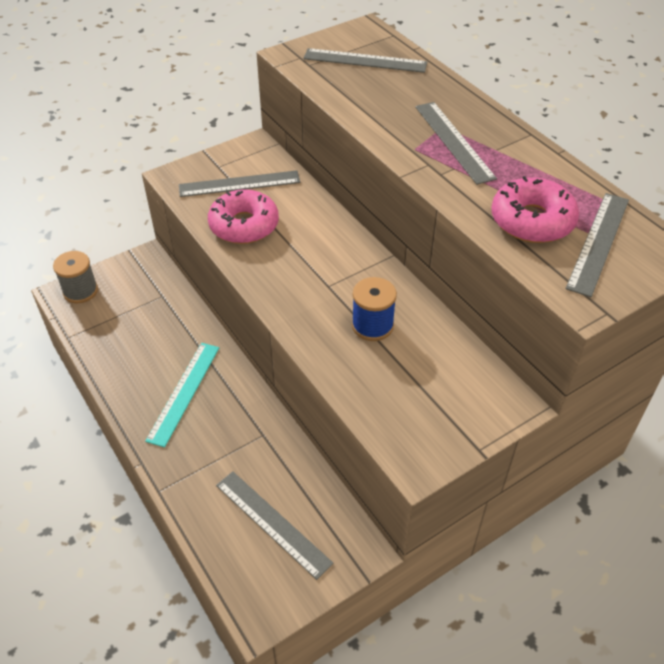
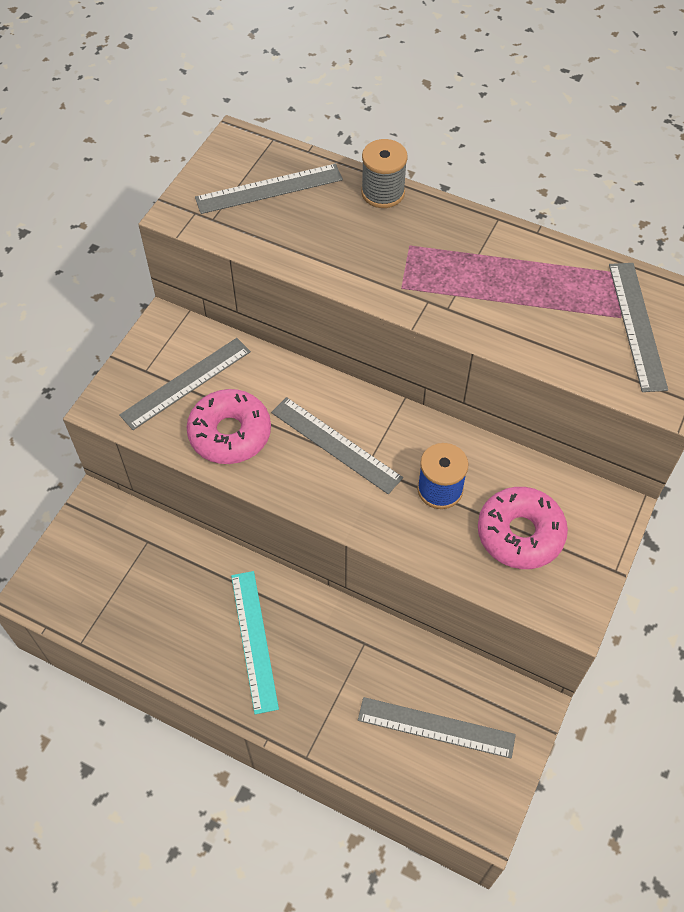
camera: 30 degrees left, 10 degrees up
(80, 291) = (50, 581): grey spool -> grey spool (383, 193)
(453, 141) = (432, 261): grey ruler -> grey ruler (335, 445)
(532, 220) = (566, 327): pink donut -> pink donut (520, 534)

